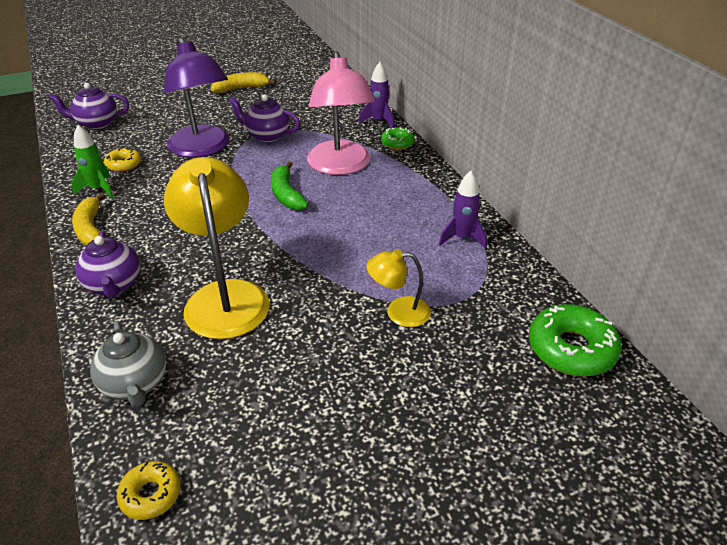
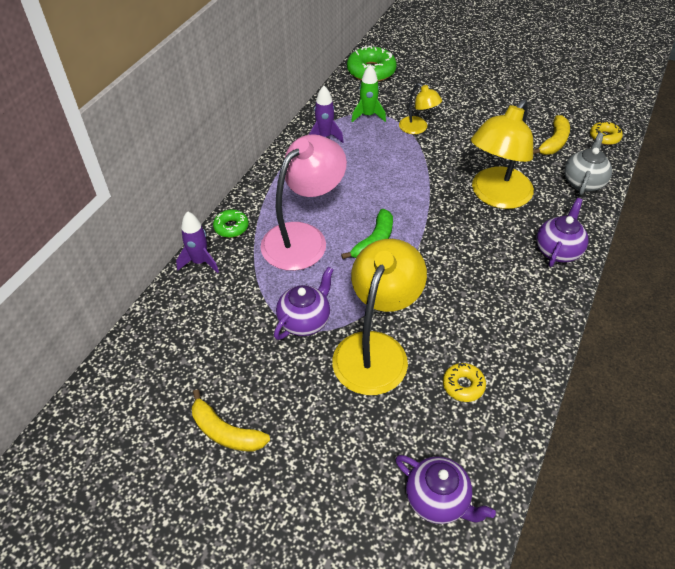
camera: 130 degrees left, 10 degrees up
(91, 229) = (544, 316): yellow banana -> yellow banana (554, 142)
(98, 189) = (509, 364): green rocket -> green rocket (368, 115)
(203, 149) = (376, 349): purple lamp -> yellow lamp
(267, 135) = (305, 321): purple teapot -> purple teapot turned 120 degrees counterclockwise

